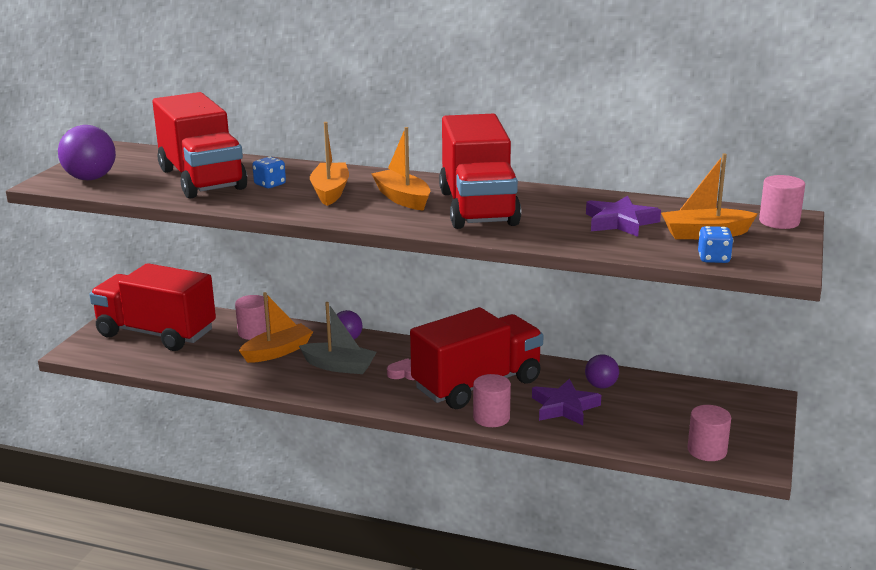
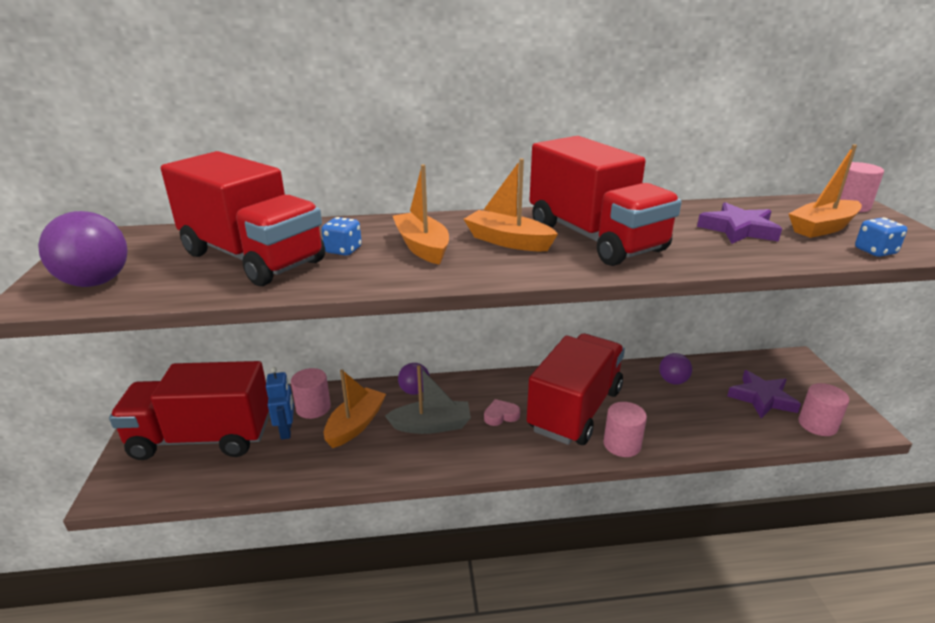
camera: 25 degrees left, 5 degrees up
(221, 343) = (286, 430): none -> blue robot
(564, 407) = (668, 413): purple star -> purple star (762, 398)

